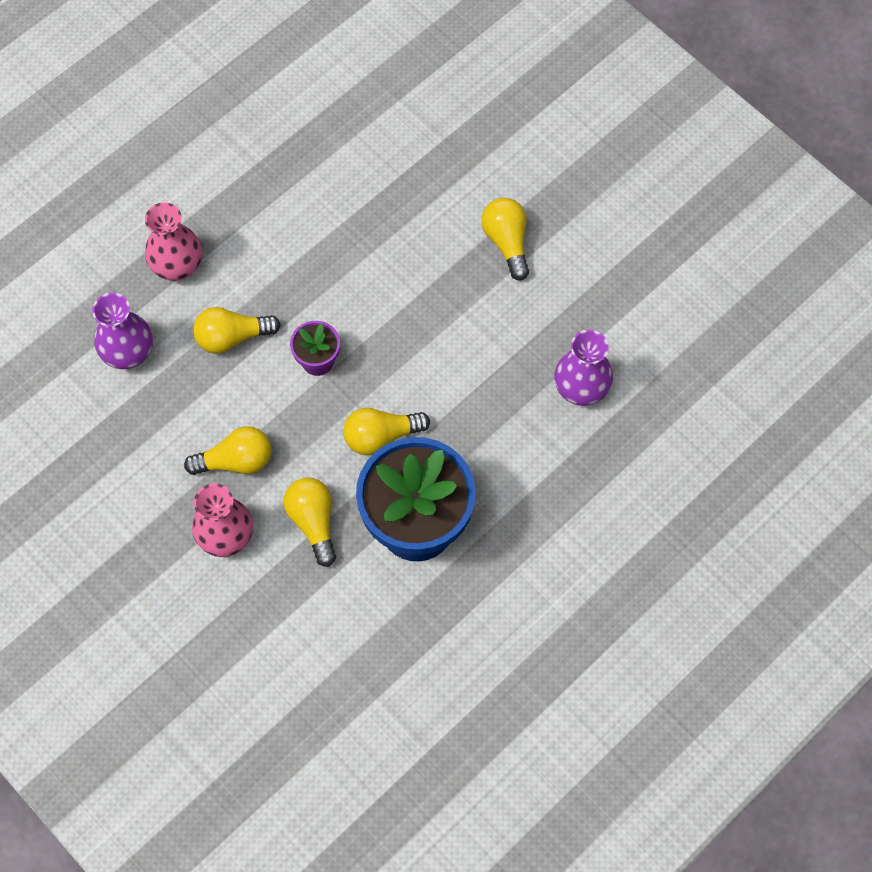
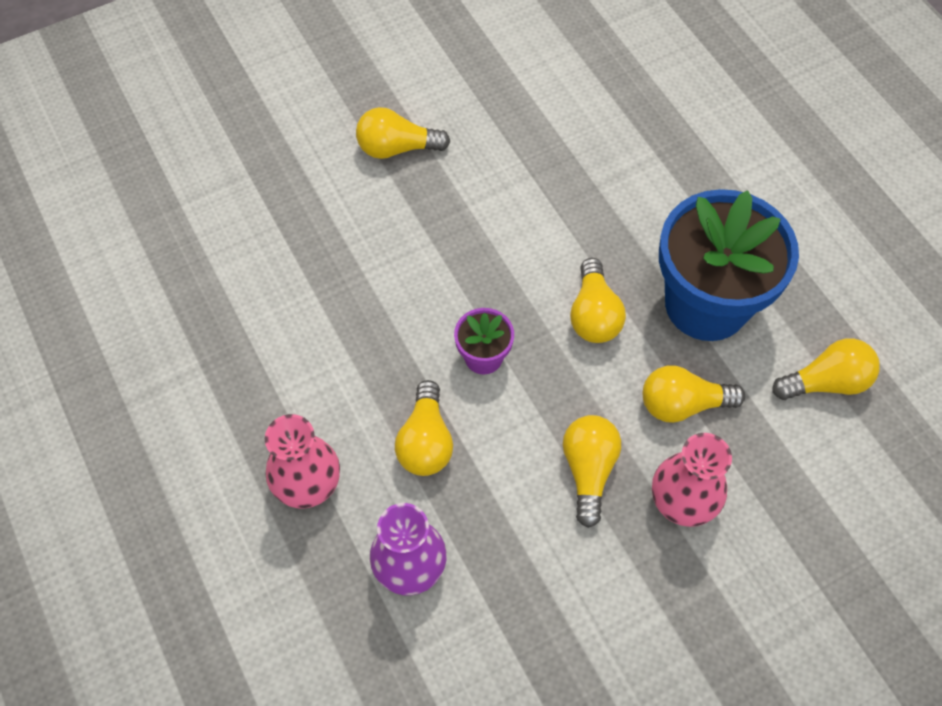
camera: 75 degrees left, 5 degrees down
(365, 635) = (826, 382): none -> yellow light bulb
(581, 388) = (584, 126): purple vase -> none

